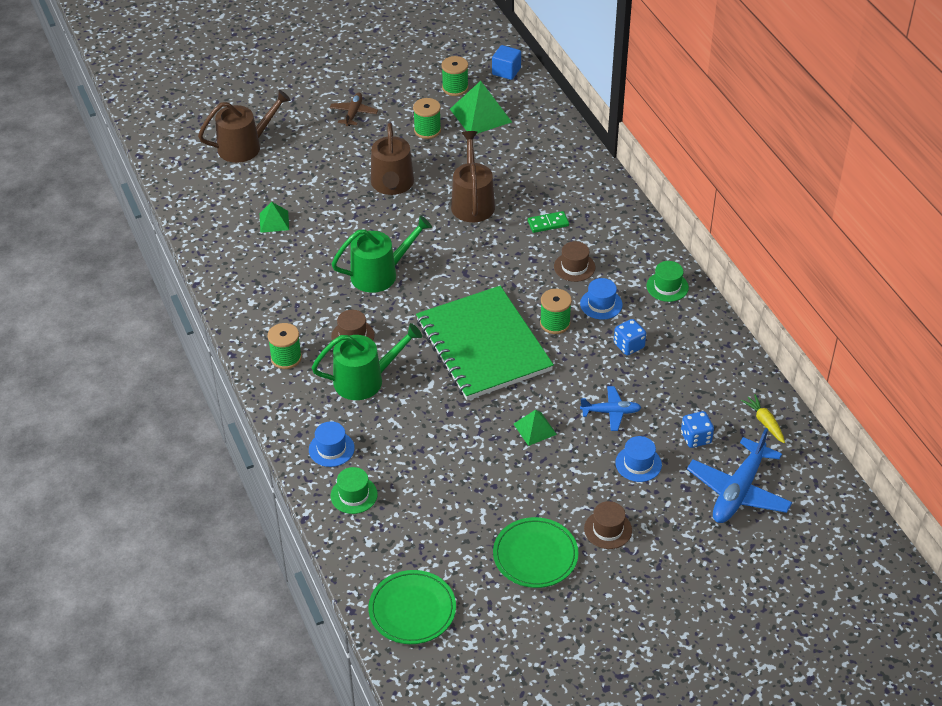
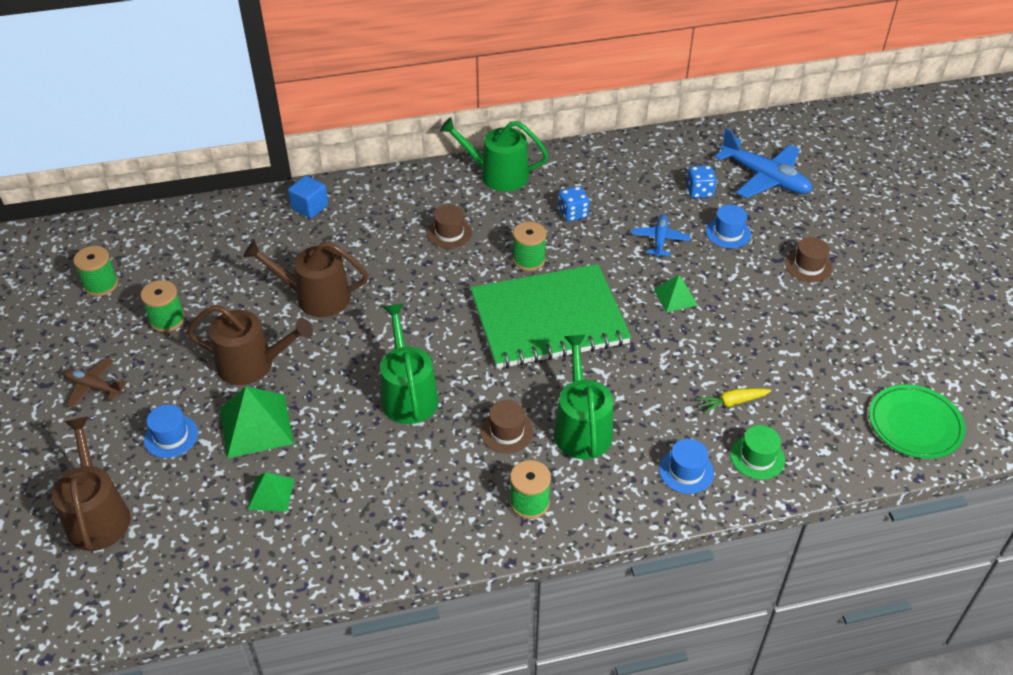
camera: 80 degrees left, 0 degrees up
(480, 115) = (165, 269): green pyramid -> green pyramid (256, 425)
(506, 71) = (97, 237): blue cube -> blue cube (310, 207)
(535, 555) = (841, 321): green plate -> none
(548, 223) = (375, 242): green domino -> none
(601, 304) = (510, 223): blue hat -> blue hat (171, 436)
(667, 286) = (498, 175): green hat -> green watering can
(764, 422) = (685, 148): yellow carrot -> yellow carrot (732, 403)

